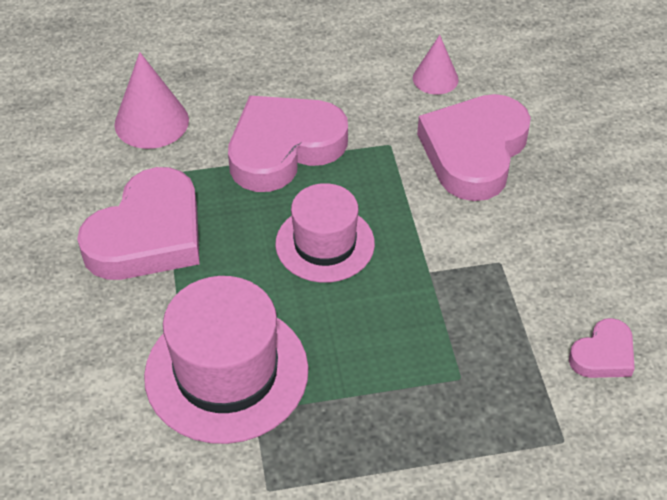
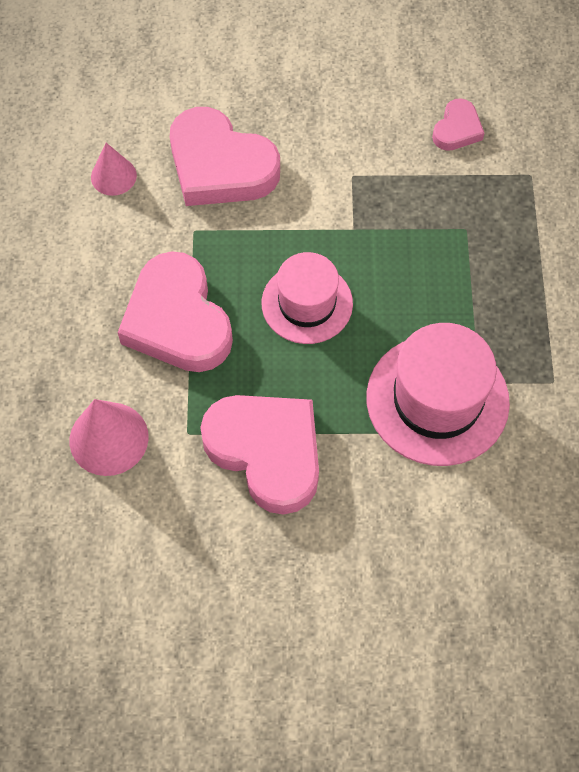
camera: 80 degrees left, 15 degrees up
(603, 355) = (457, 129): pink heart -> pink heart turned 60 degrees clockwise

